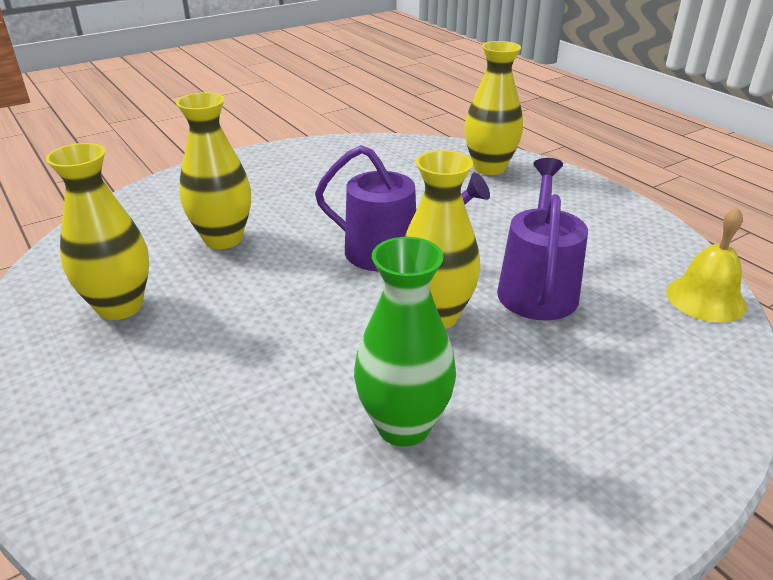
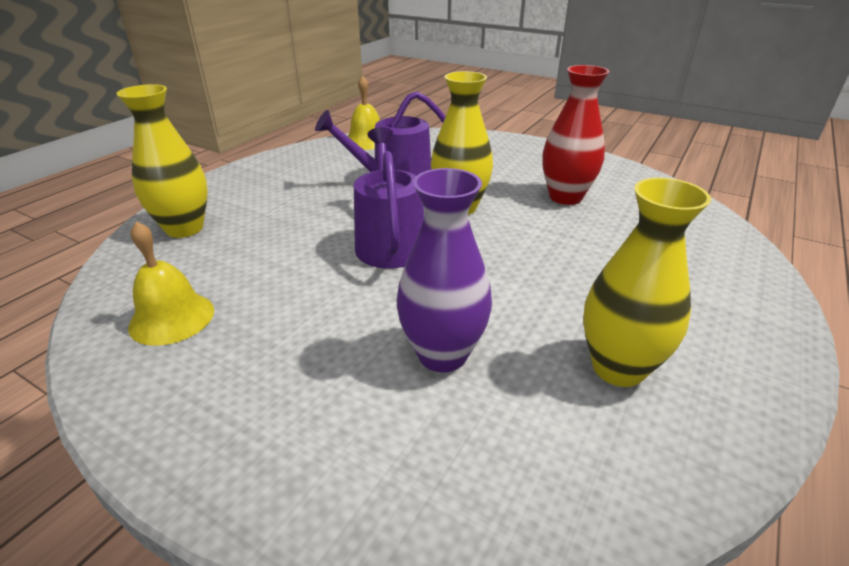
camera: 115 degrees left, 0 degrees up
(223, 239) = (442, 354): yellow vase -> purple vase
(362, 160) = (172, 318): none -> yellow bell
(403, 426) = (565, 197): green vase -> red vase

